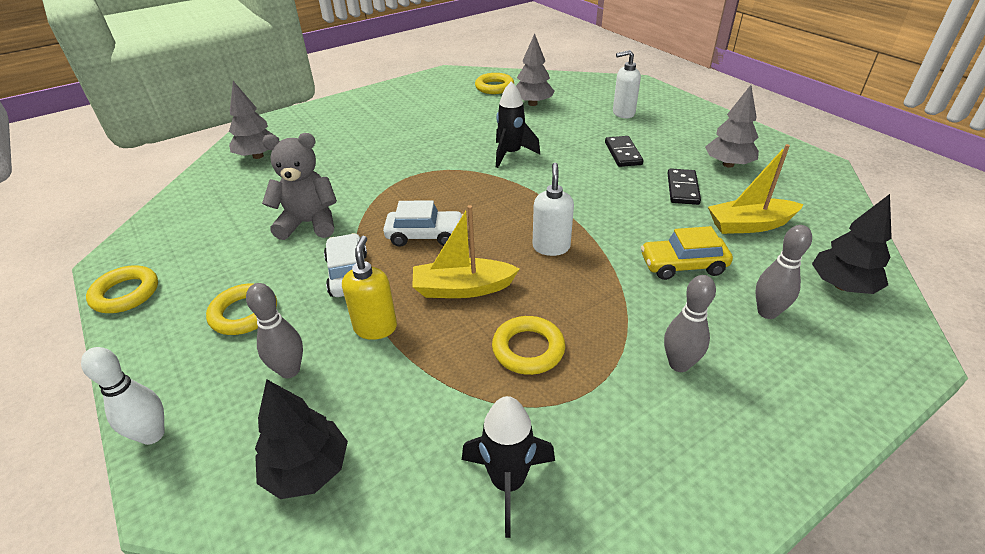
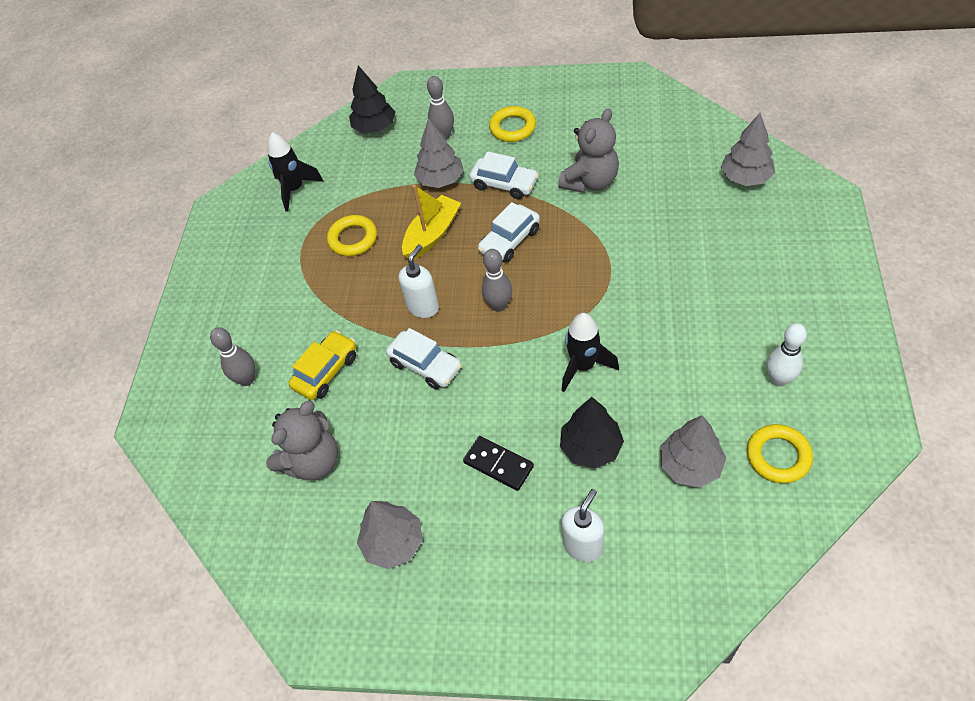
camera: 135 degrees right, 15 degrees up
(126, 293) = (585, 81): yellow ring -> none
(152, 435) = (450, 82): white bowling pin -> white bowling pin (779, 379)
(375, 327) = (440, 180): yellow soap dispenser -> grey tree
(551, 247) = (423, 307): white soap dispenser -> white soap dispenser turned 105 degrees counterclockwise
(601, 216) = (425, 365): none -> white car
(679, 364) = (271, 299): grey bowling pin -> grey bowling pin (499, 305)
(682, 189) = (399, 460): black domino -> none
(749, 225) = (313, 461): yellow boat -> grey teddy bear
(842, 285) = (212, 450): black tree -> black tree (591, 447)

